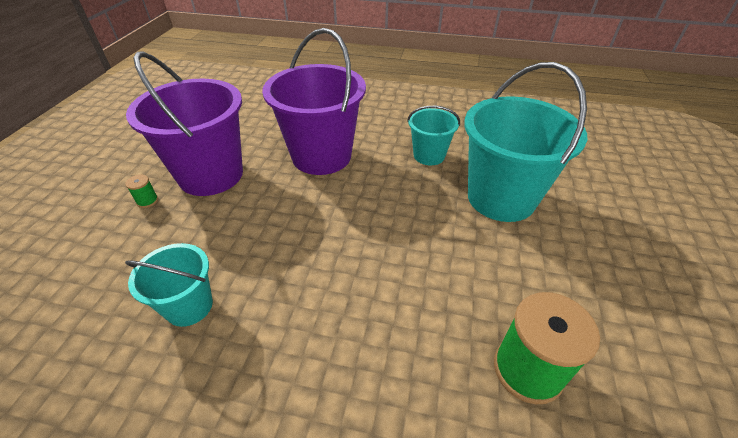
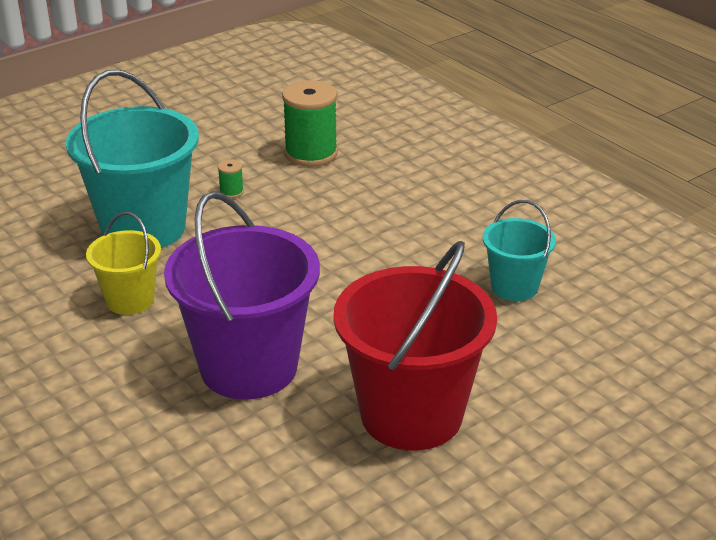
camera: 140 degrees left, 10 degrees down
(147, 201) = (512, 417): green spool -> green spool (231, 192)
(211, 175) = (411, 415): purple bucket -> red bucket
(429, 155) = (130, 300): turquoise bucket -> yellow bucket

